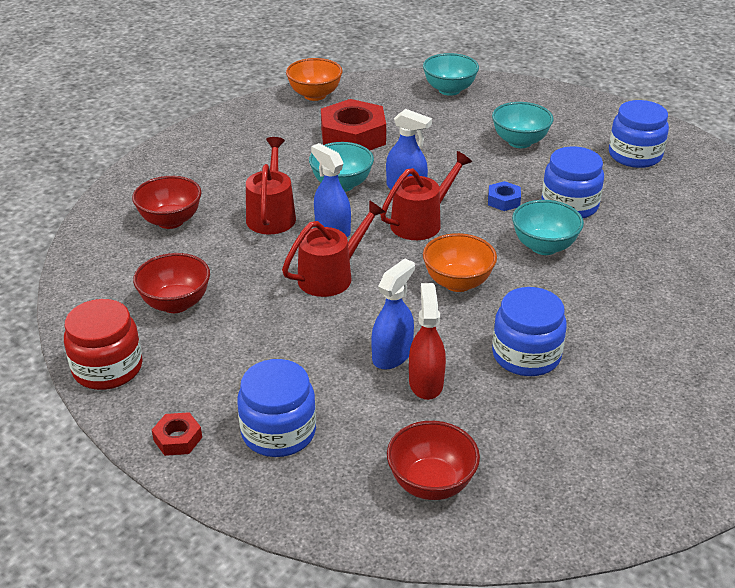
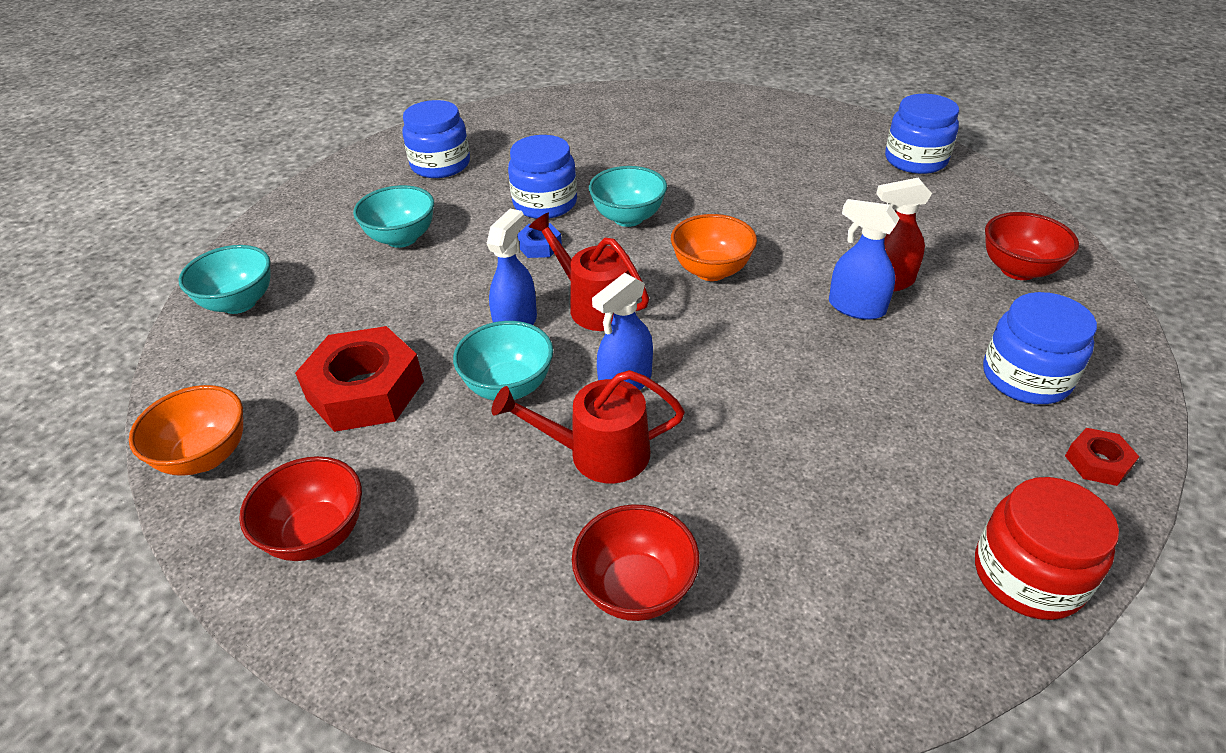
camera: 95 degrees left, 5 degrees up
(176, 303) = (851, 526): red bowl -> red bowl (317, 535)
(331, 276) = (731, 371): red watering can -> none
(526, 355) = (813, 225): blue jar -> blue jar (915, 160)

